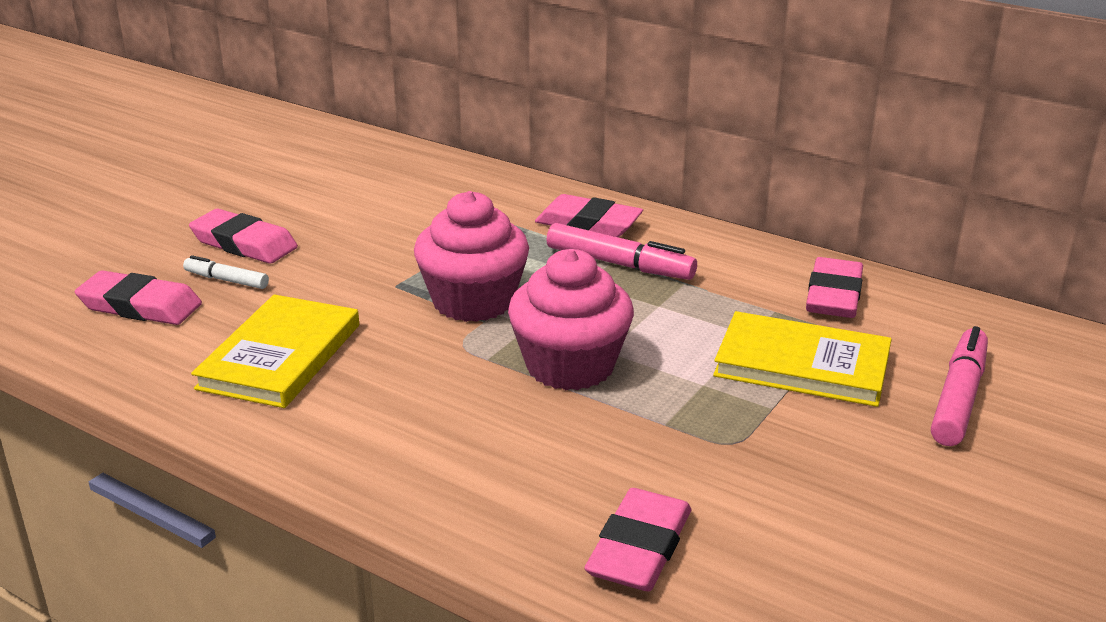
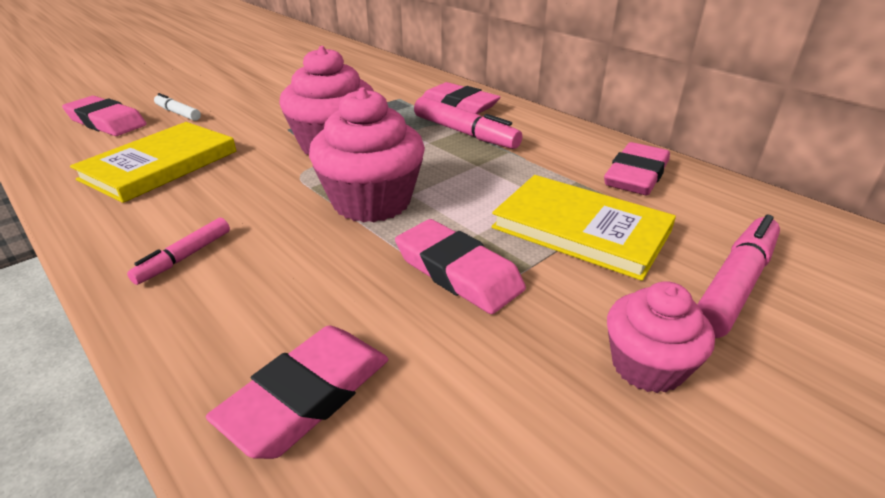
camera: 15 degrees right, 5 degrees up
(244, 243) = (212, 94): pink eraser -> pink eraser (458, 272)
(417, 455) = (184, 257): none -> pink marker
(905, 477) = (647, 366): none -> pink cupcake

